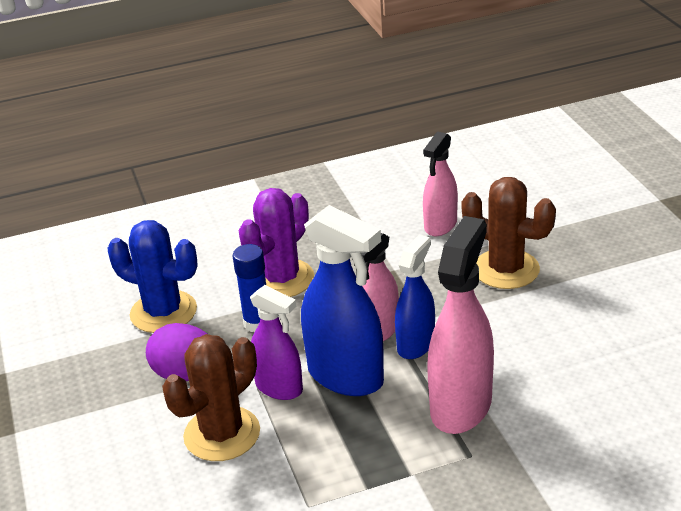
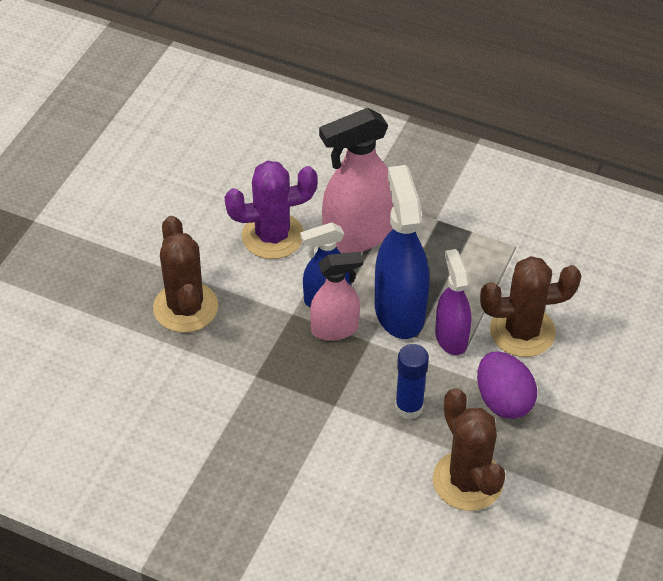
camera: 140 degrees left, 15 degrees up
(163, 312) = (467, 481): blue cactus -> brown cactus
(281, 279) = (345, 438): purple cactus -> purple cactus (272, 236)
(440, 225) = (165, 389): pink spray bottle -> none

